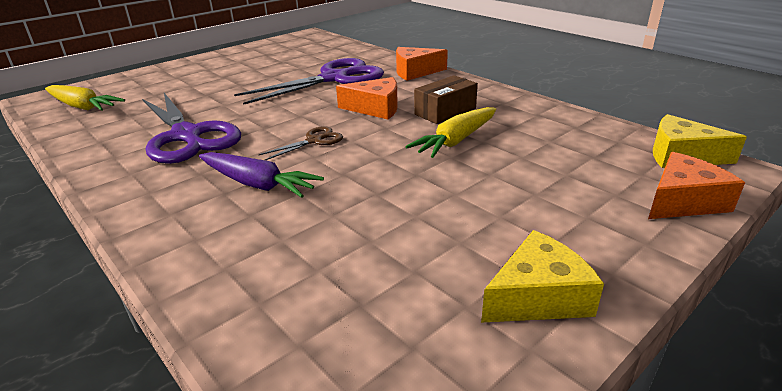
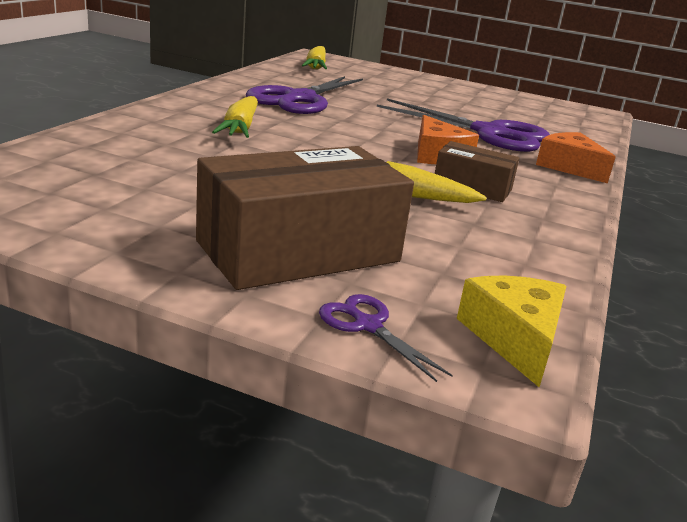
camera: 60 degrees right, 5 degrees down
(258, 184) = (240, 128): purple carrot -> yellow carrot
(314, 141) = (335, 138): brown scissors -> none
(538, 296) = (126, 235): yellow cheese -> none
(567, 206) = (299, 251): none -> brown box
(683, 201) = (368, 326): orange cheese -> purple scissors

